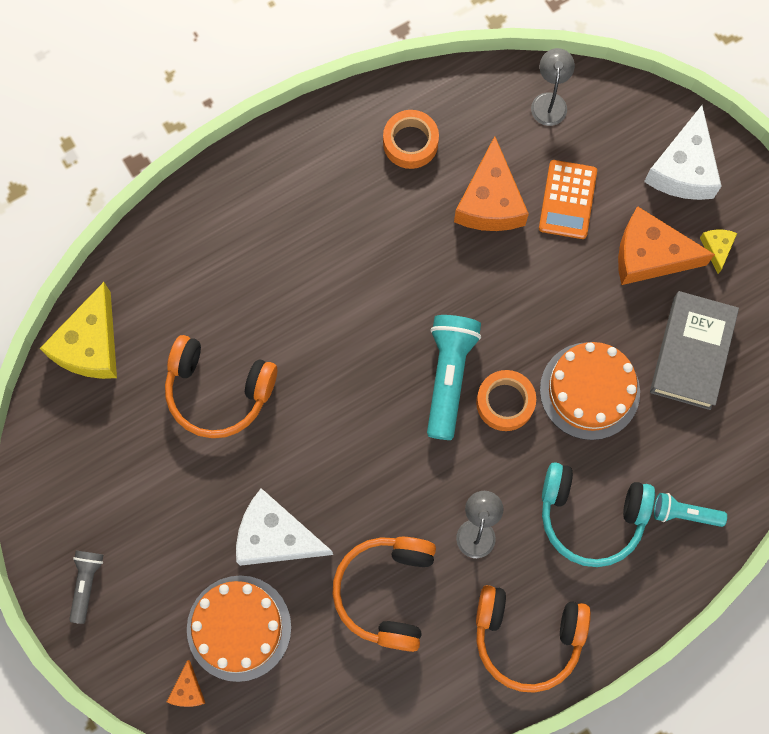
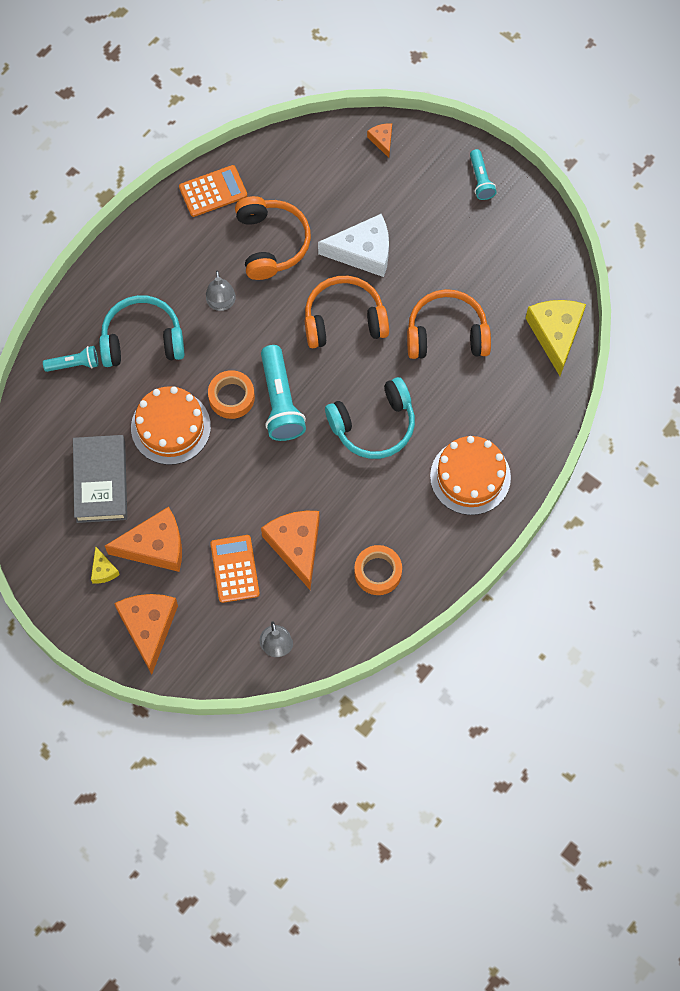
camera: 160 degrees right, 5 degrees down
(87, 584) = (480, 180): grey flashlight -> turquoise flashlight
(239, 628) = (364, 188): orange cake -> orange cake (470, 476)
(350, 309) = (374, 425): none -> turquoise headphones
(436, 695) = (213, 191): none -> orange calculator
(527, 637) = (162, 246): orange headphones -> orange headphones (344, 319)
(683, 168) = (148, 628): white cheese -> orange cheese

